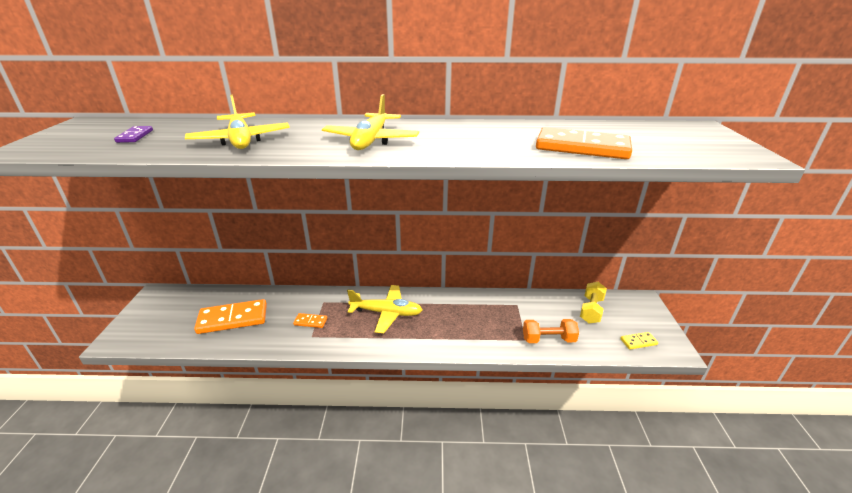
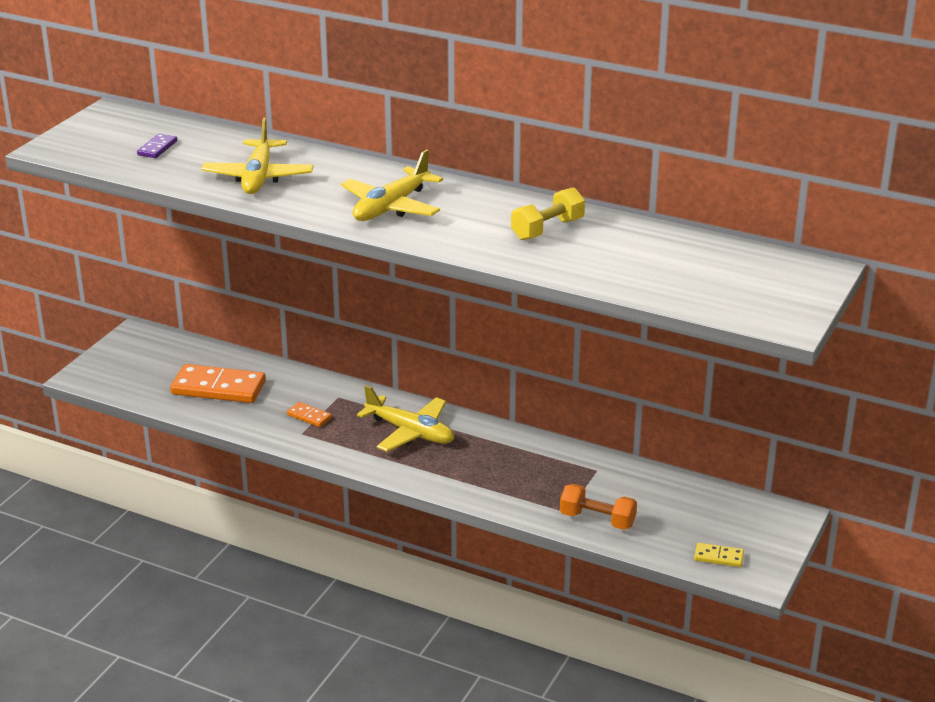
camera: 25 degrees right, 0 degrees up
(582, 147) = (610, 268): orange domino -> none
(591, 310) = (696, 505): yellow dumbbell -> yellow dumbbell (547, 229)

